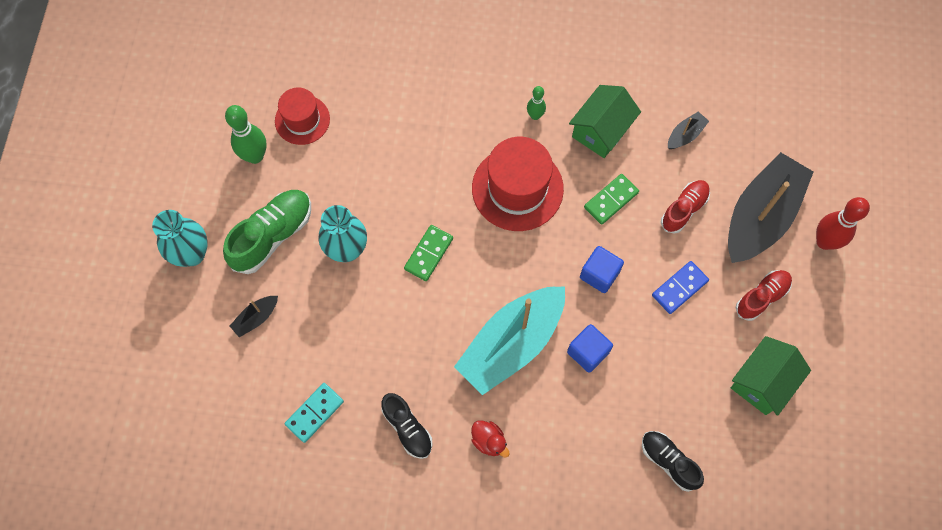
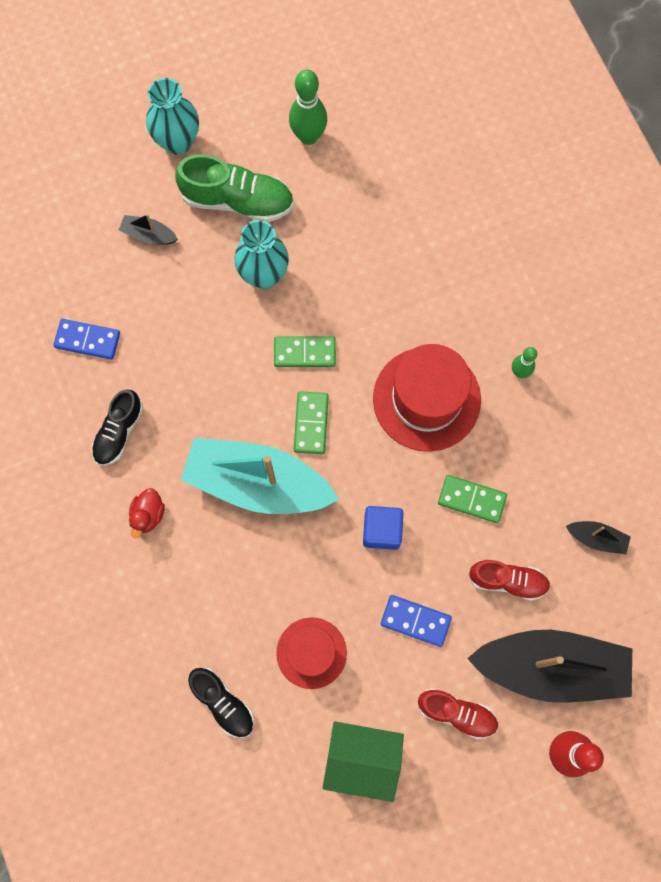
camera: 60 degrees right, 5 degrees up
(302, 120) = (373, 155): red hat -> red hat (311, 653)
(314, 413) = (87, 340): turquoise domino -> blue domino
(487, 279) = (311, 423): none -> green domino
(588, 352) = (291, 562): blue cube -> none
(601, 130) = (545, 448): green house -> none
(669, 461) = (223, 703): black shoe -> black shoe turned 120 degrees clockwise

